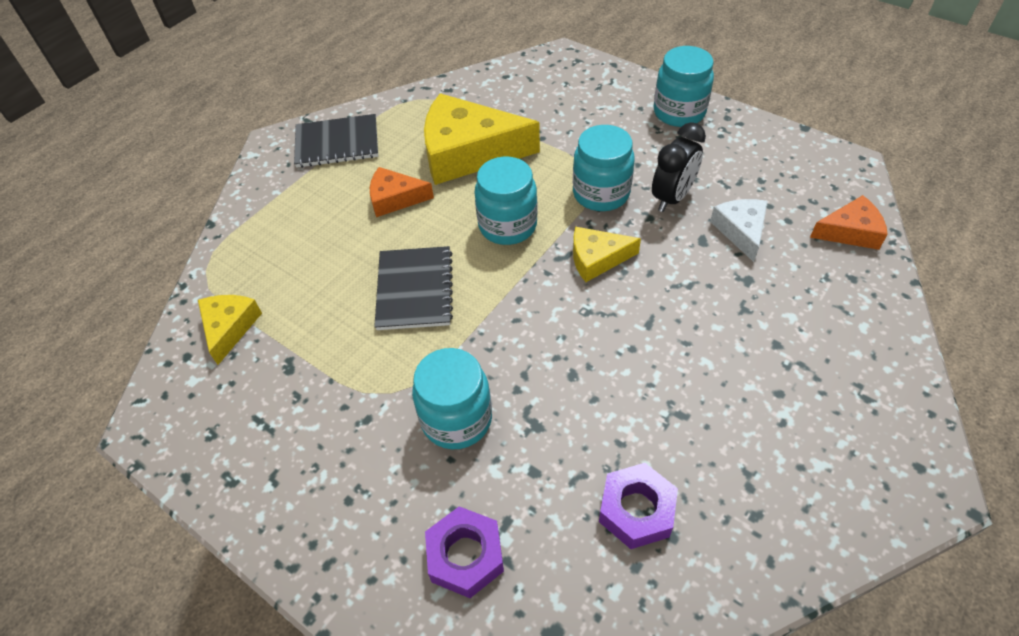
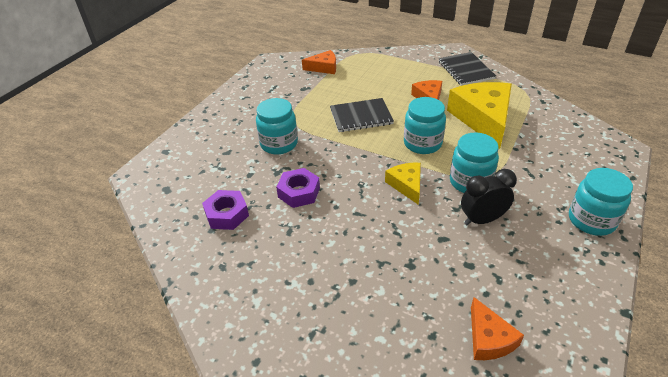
camera: 80 degrees right, 10 degrees down
(229, 328) = (324, 67): yellow cheese -> orange cheese
(465, 556) = (205, 157): purple nut -> purple nut (299, 192)
(672, 198) = (482, 220): black clock -> black clock turned 135 degrees clockwise
(741, 231) = (461, 261): white cheese -> none

